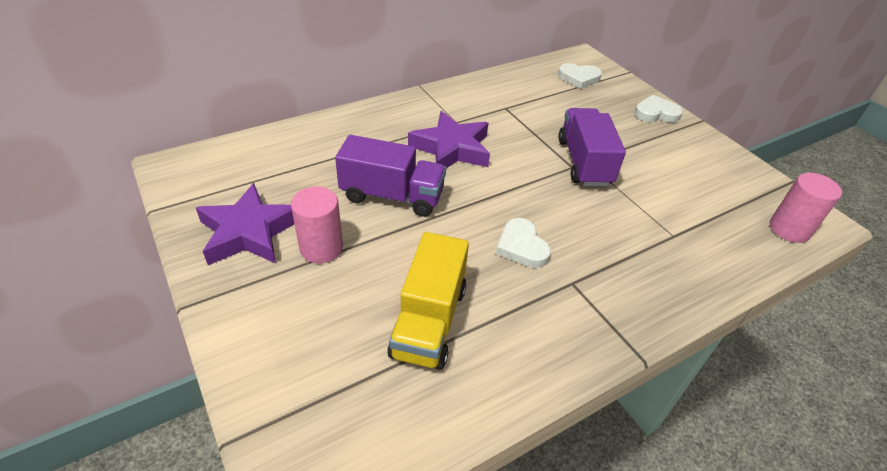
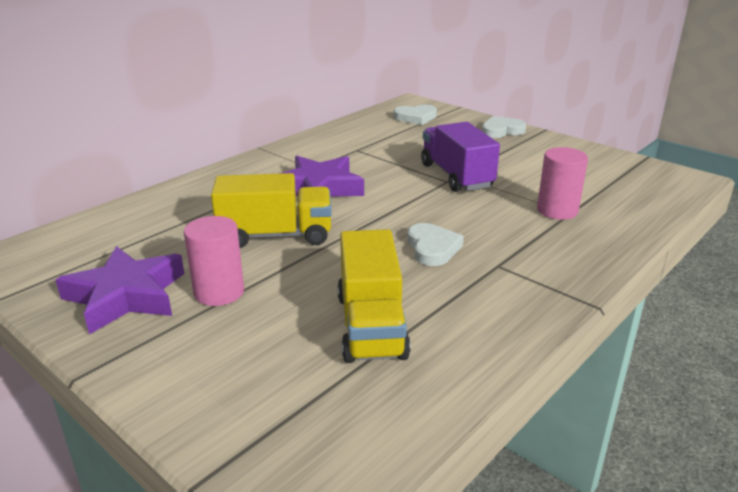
camera: 15 degrees left, 15 degrees down
(392, 196) = (276, 235): purple truck -> yellow truck
(521, 246) = (432, 248): white heart -> white heart turned 150 degrees counterclockwise
(789, 229) = (665, 189): pink cylinder -> pink cylinder (557, 210)

